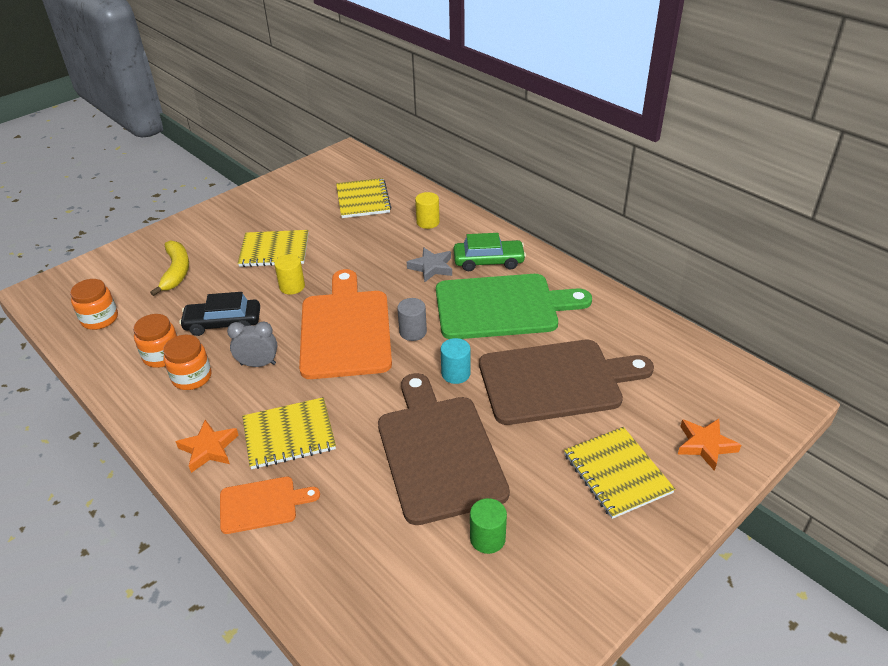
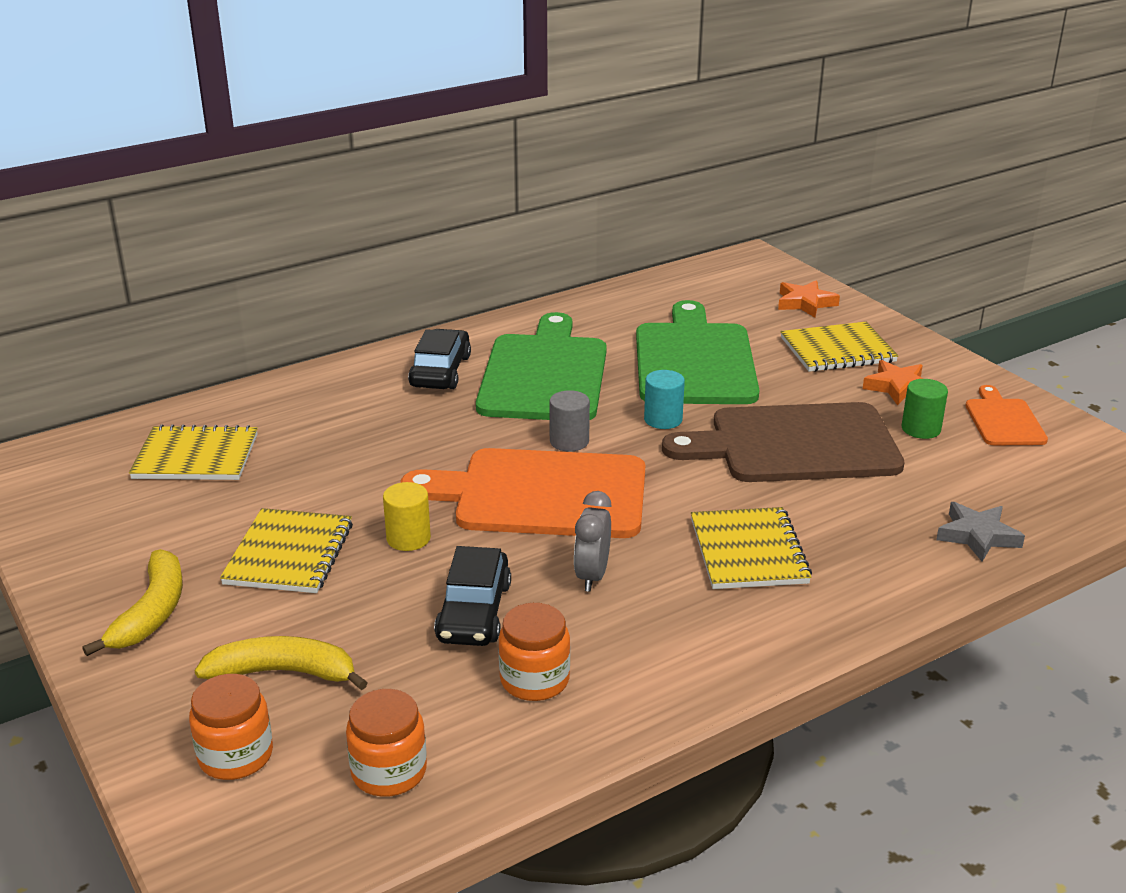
camera: 80 degrees left, 10 degrees down
(192, 377) = (602, 644): orange jar -> orange jar (235, 755)
(209, 449) = (764, 623): orange star -> orange star (898, 387)
(225, 223) = (152, 612): none -> yellow banana
(262, 504) = (869, 576): orange cutting board -> orange cutting board (1003, 420)
(428, 222) = (310, 406): yellow cylinder -> none
(431, 267) = (429, 414): grey star -> grey star (977, 536)
(488, 261) = (440, 371): green car -> black car
(556, 381) = (694, 360): brown cutting board -> green cutting board

